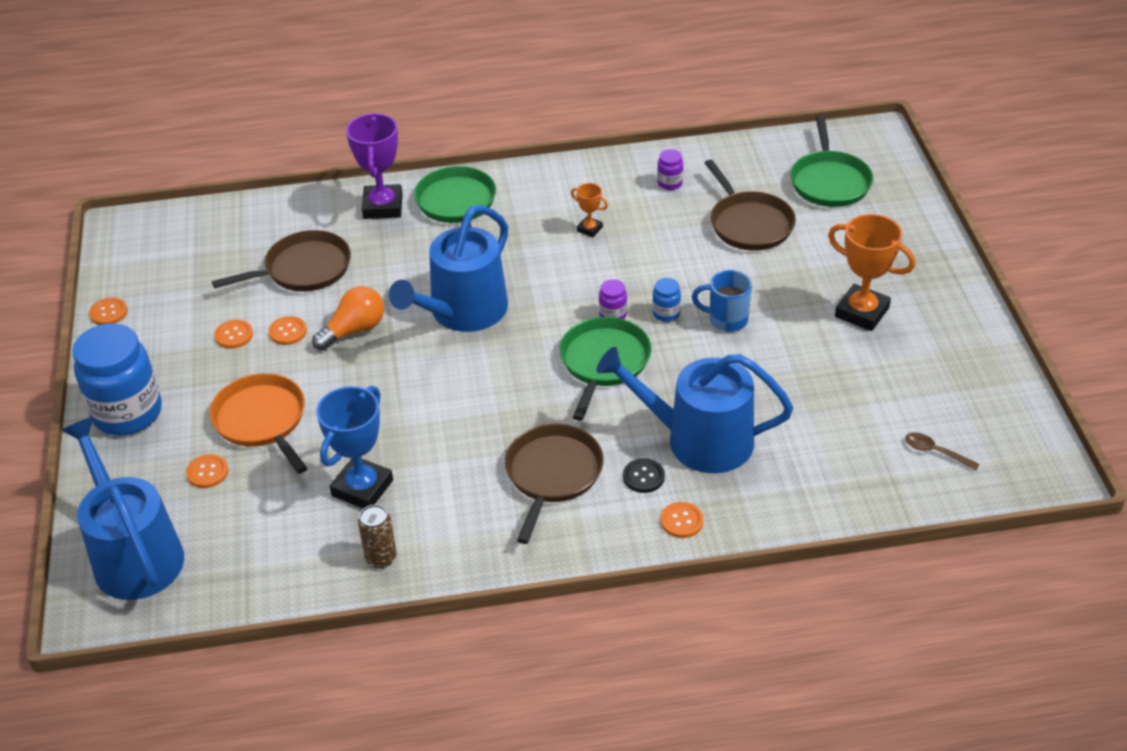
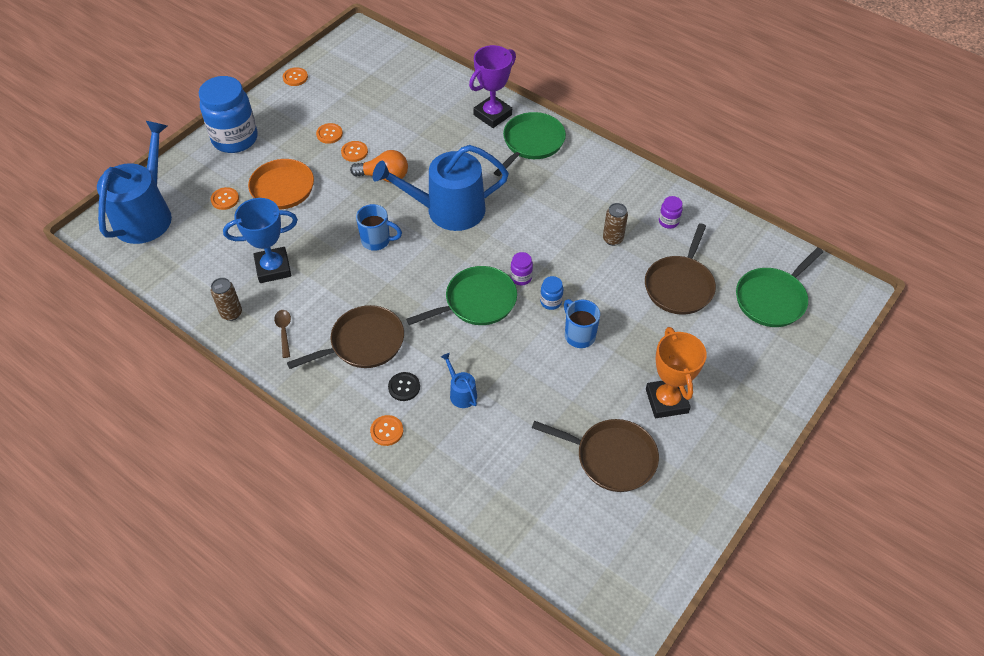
camera: 45 degrees right, 10 degrees up
(304, 269) = (407, 122): brown pan -> brown pan (612, 457)
(433, 386) = (377, 241): none -> blue mug
(589, 229) = (581, 214): orange trophy -> none
(644, 229) = (612, 239): none -> brown can
(698, 440) = (461, 393): blue watering can -> blue watering can, size x0.41
(935, 452) = (580, 529): brown spoon -> brown spoon (284, 331)

